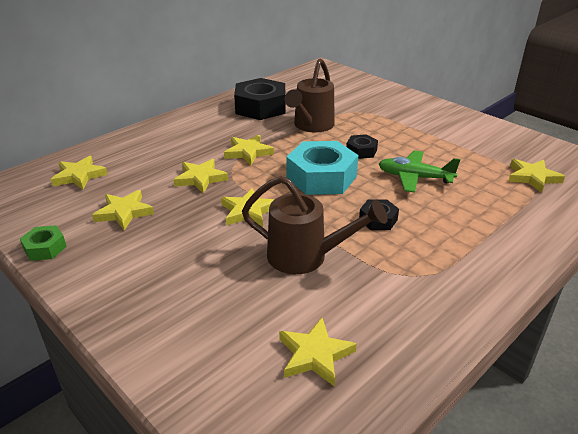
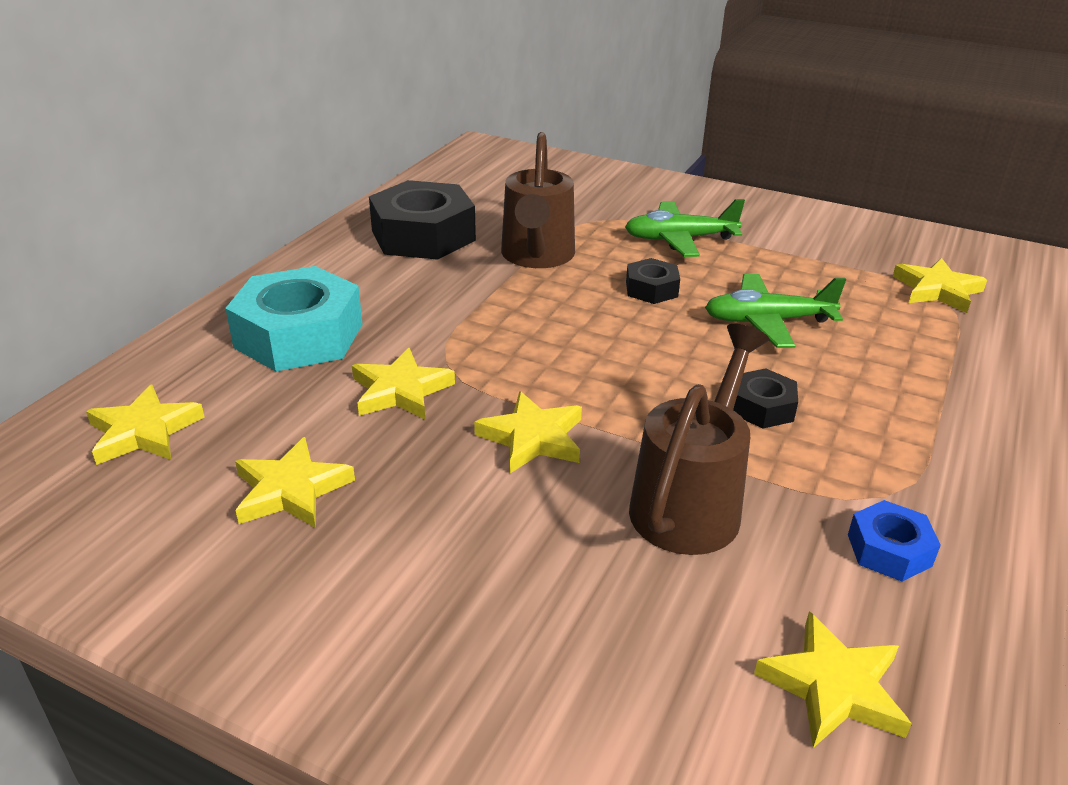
camera: 20 degrees left, 0 degrees up
(45, 248) = (166, 606): green nut -> none
(248, 152) = (456, 324): yellow star -> none
(305, 257) = (691, 502): brown watering can -> brown watering can turned 60 degrees counterclockwise
(321, 177) = (617, 348): turquoise nut -> turquoise nut (299, 335)
(394, 301) = (889, 550): none -> blue nut
(396, 128) = (680, 239): none -> green plane

